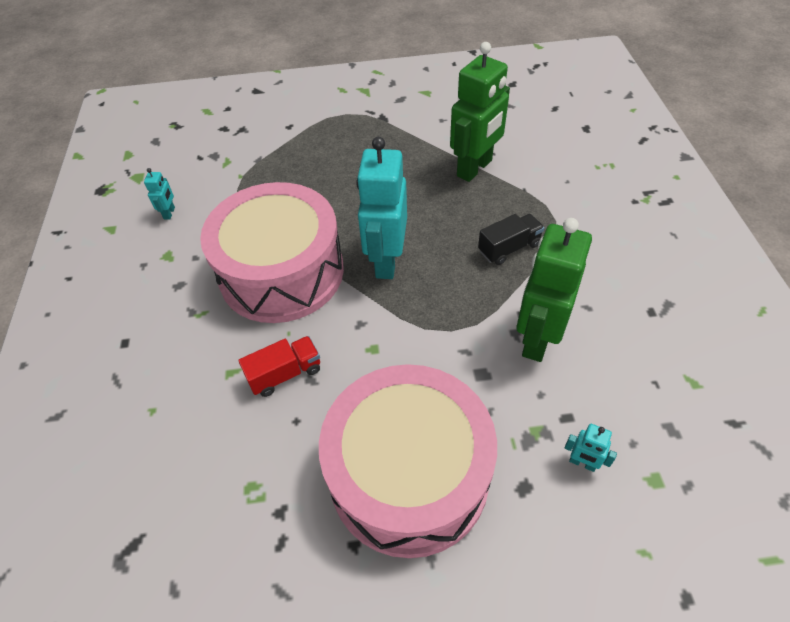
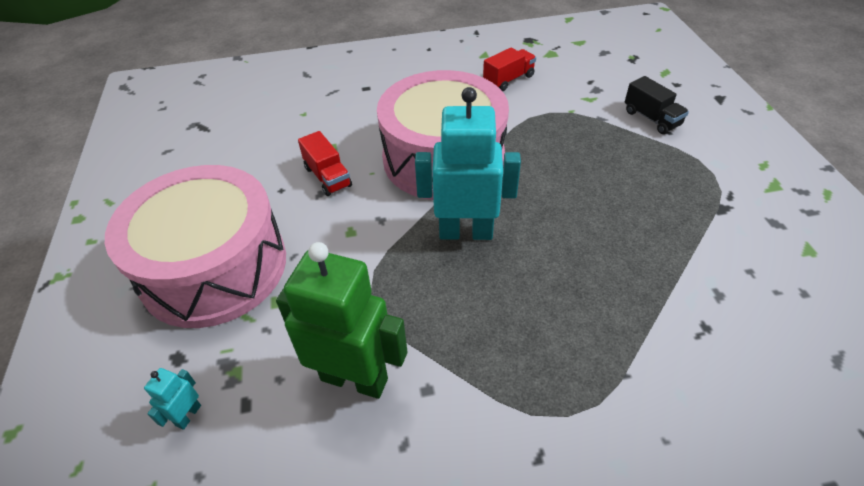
camera: 85 degrees right, 5 degrees down
(169, 213) = (508, 80): turquoise robot -> red truck
(475, 168) = (653, 313): green robot -> none
(509, 248) = (502, 352): black truck -> black truck (651, 118)

